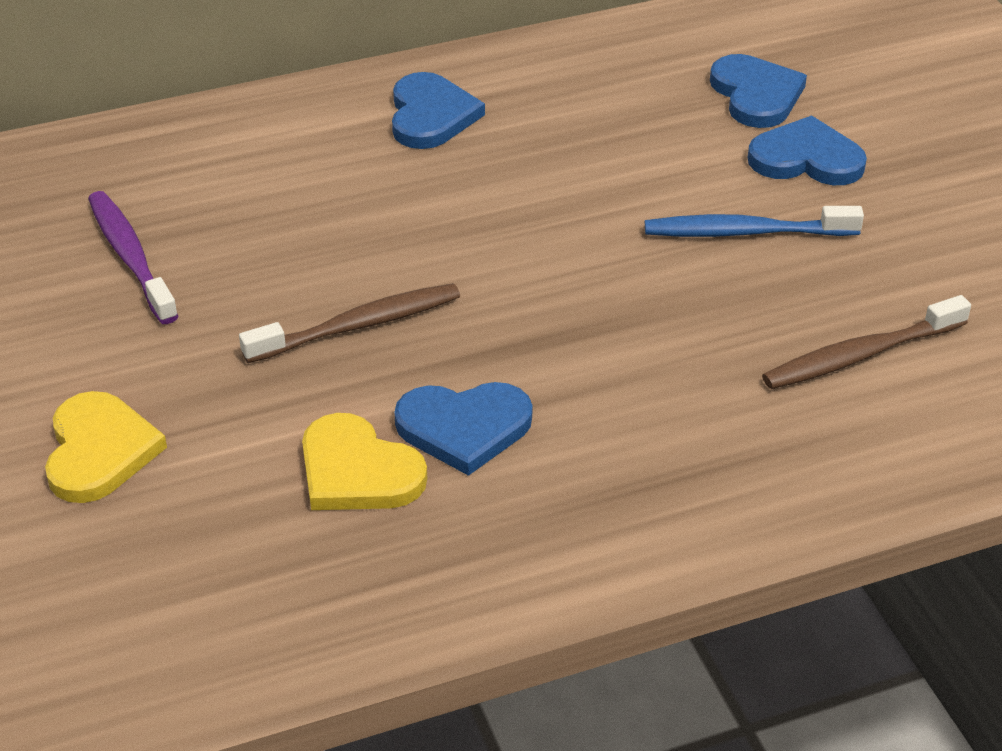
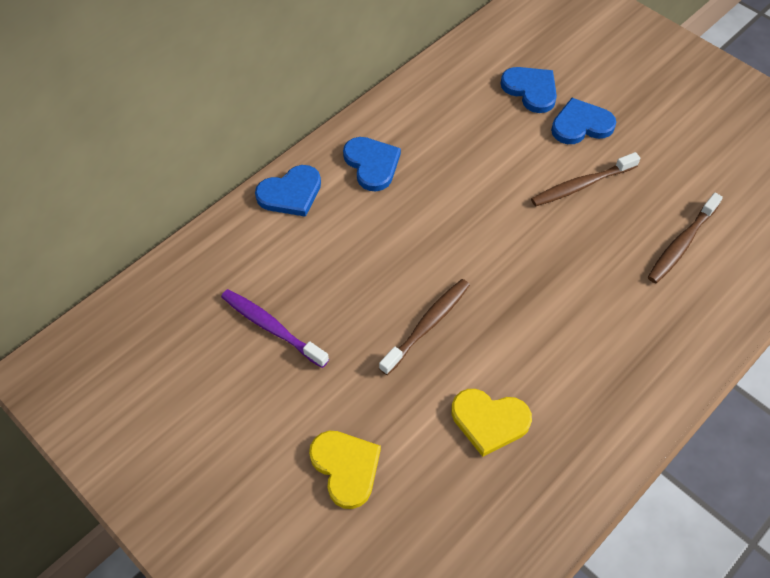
camera: 25 degrees left, 15 degrees up
(464, 428) = (524, 370): blue heart -> blue heart (291, 193)
(746, 232) = (581, 185): blue toothbrush -> brown toothbrush

